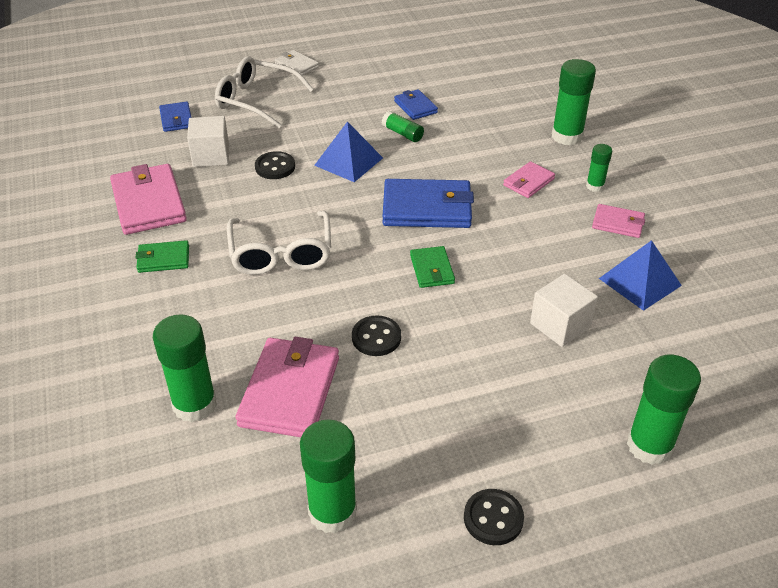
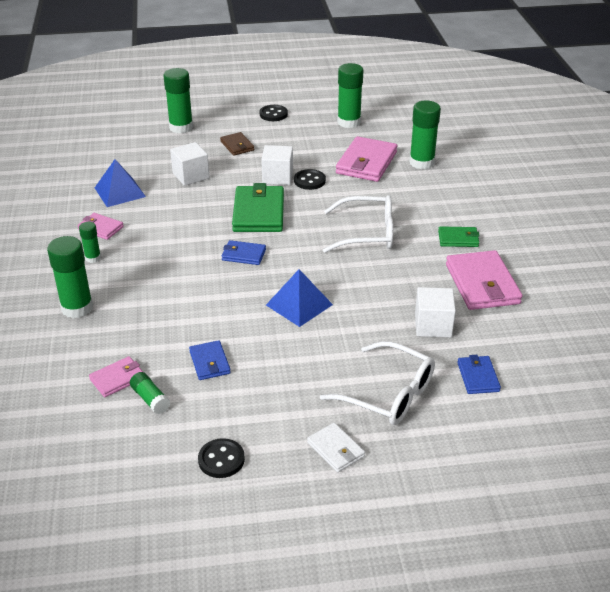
camera: 170 degrees left, 5 degrees down
(275, 167) = (370, 306): black button -> black button (221, 460)
(281, 254) = (368, 233): white glasses -> white glasses turned 90 degrees clockwise
(402, 134) = (237, 329): green glue stick -> green glue stick (150, 399)
(427, 208) = (243, 255): blue wallet -> blue wallet, size x0.53
(427, 339) = (277, 177): none -> white cube
(432, 269) = (258, 213): green wallet -> green wallet, size x1.87
(522, 406) = (237, 146): none -> brown wallet
(528, 182) = (146, 267): pink wallet -> pink wallet (117, 379)

